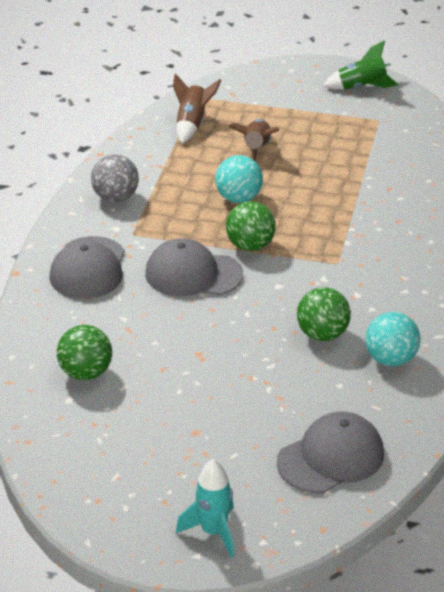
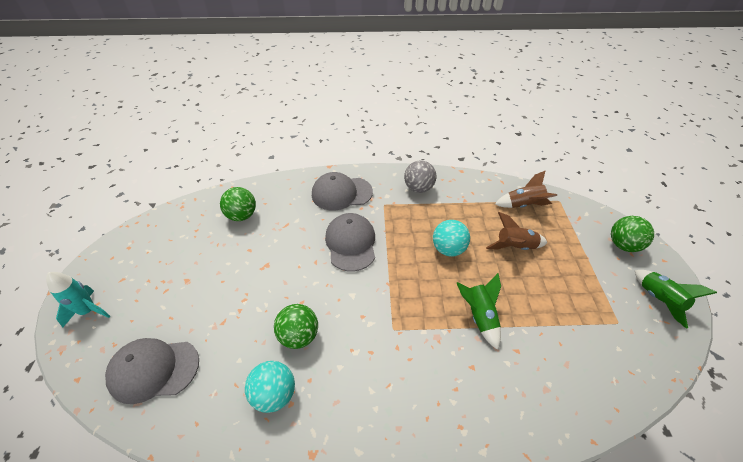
camera: 75 degrees right, 10 degrees up
(250, 246) = (394, 268): green ball -> green ball (623, 245)
(331, 457) = (154, 370): grey cap -> grey cap turned 135 degrees clockwise
(342, 200) = (479, 316): none -> green rocket

